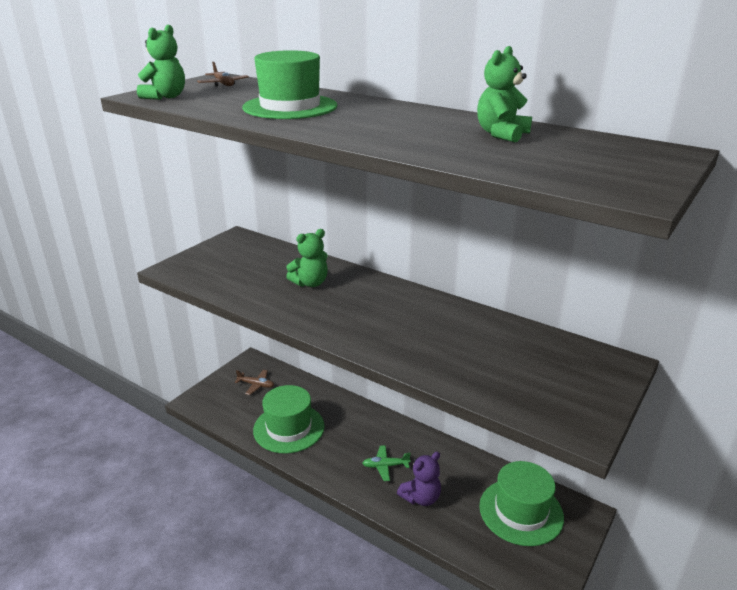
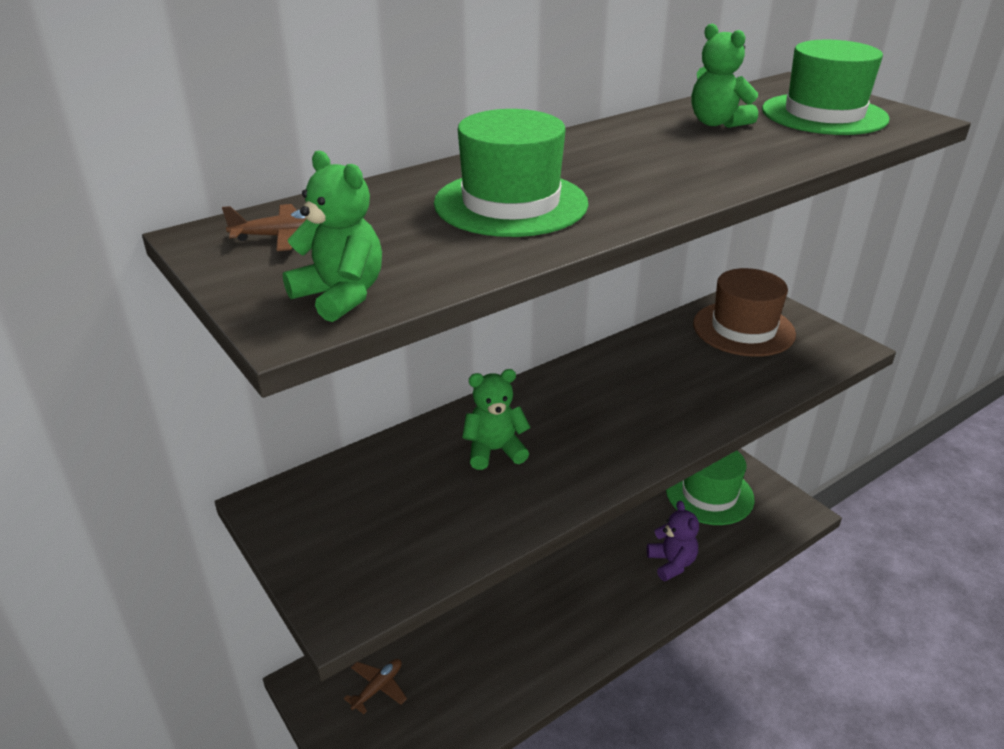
camera: 70 degrees left, 5 degrees up
(289, 428) = (501, 665): green hat -> green hat (824, 114)
(310, 283) = (494, 451): green teddy bear -> green teddy bear turned 90 degrees counterclockwise
(385, 466) = (612, 580): green plane -> none
(551, 363) = (743, 329): none -> brown hat

